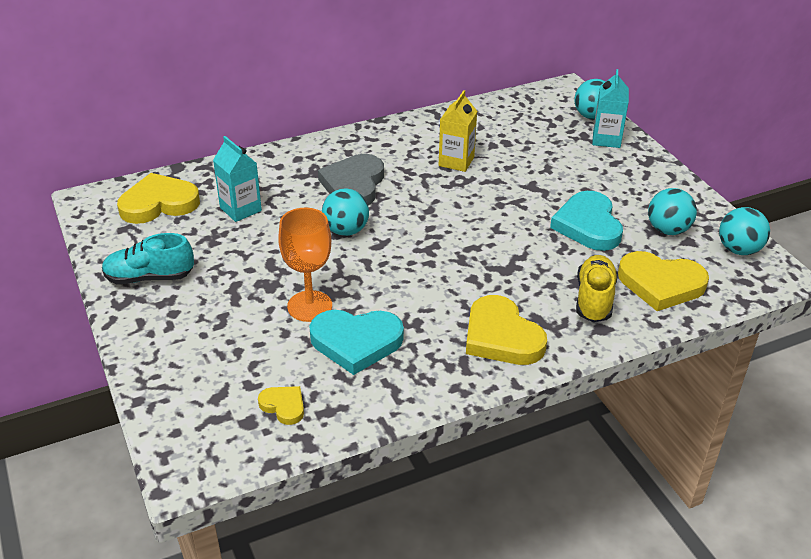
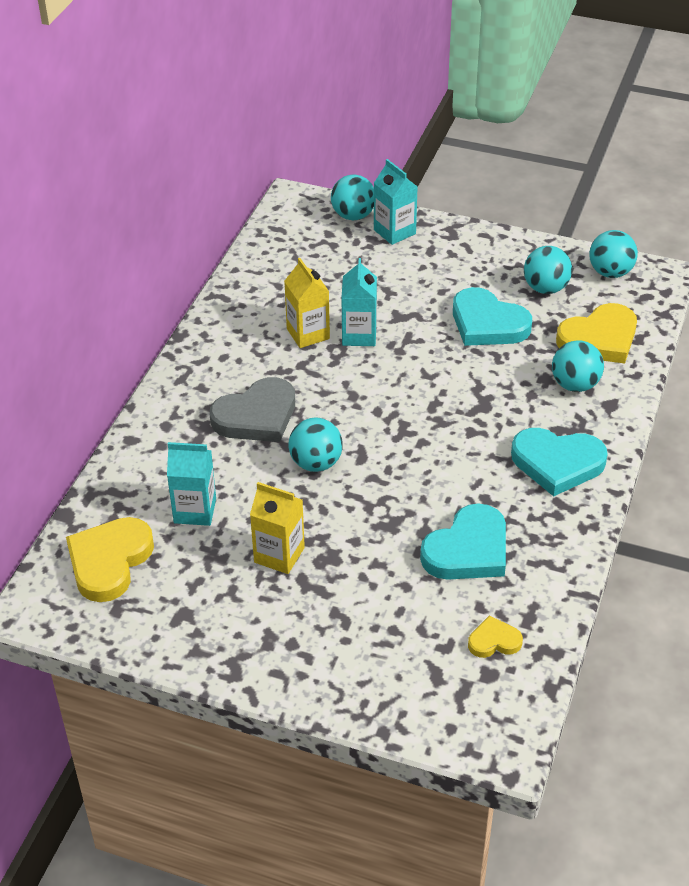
camera: 45 degrees left, 5 degrees up
(149, 277) = (219, 631): turquoise shoe -> none
(245, 263) = (279, 555): none -> yellow carton
(309, 306) = (389, 549): orange goblet -> none
(354, 185) = (256, 416): grey heart -> grey heart turned 90 degrees counterclockwise
(487, 181) = (359, 335): none -> turquoise carton
(501, 337) = (557, 463): yellow heart -> turquoise heart
(594, 299) = (575, 385): yellow shoe -> turquoise ball

